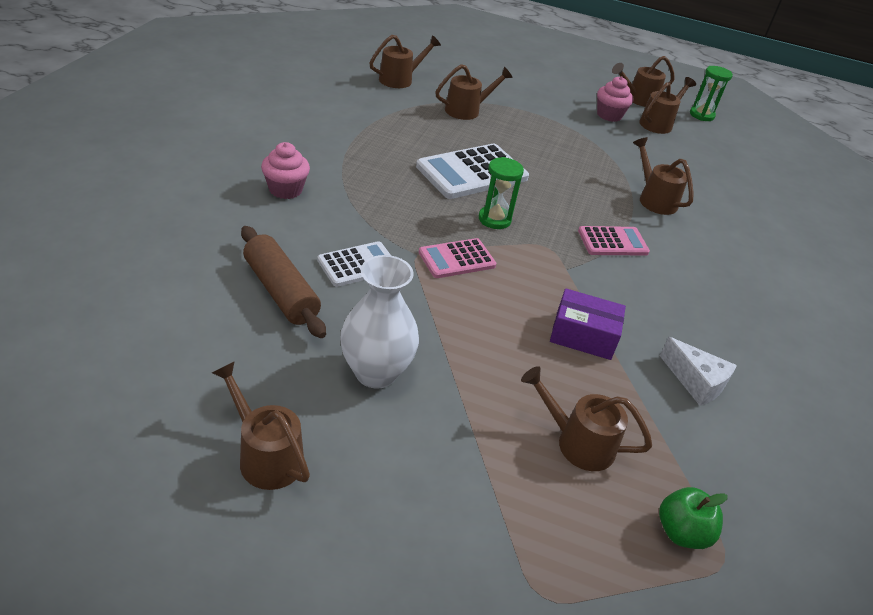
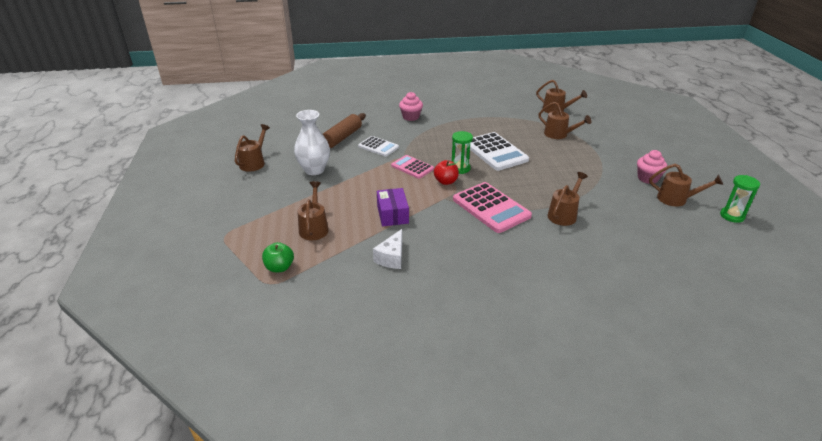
camera: 70 degrees right, 5 degrees down
(472, 172) = (495, 152): white calculator -> white calculator turned 150 degrees counterclockwise
(522, 247) = (446, 181): none -> red apple
(612, 242) = (491, 208): pink calculator -> pink calculator, size x1.68
(637, 99) = (697, 184): brown watering can -> none

